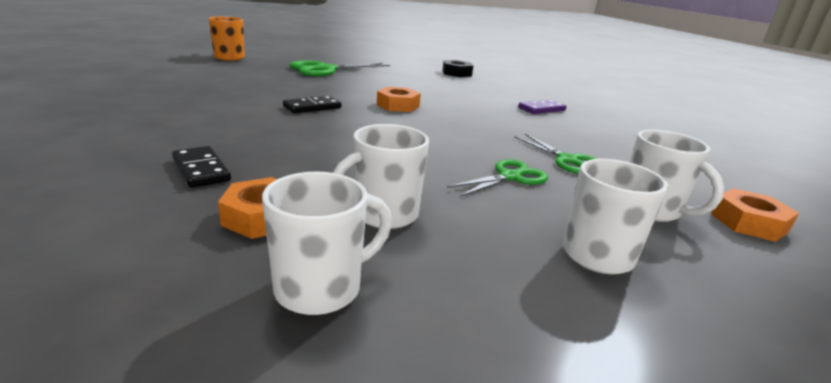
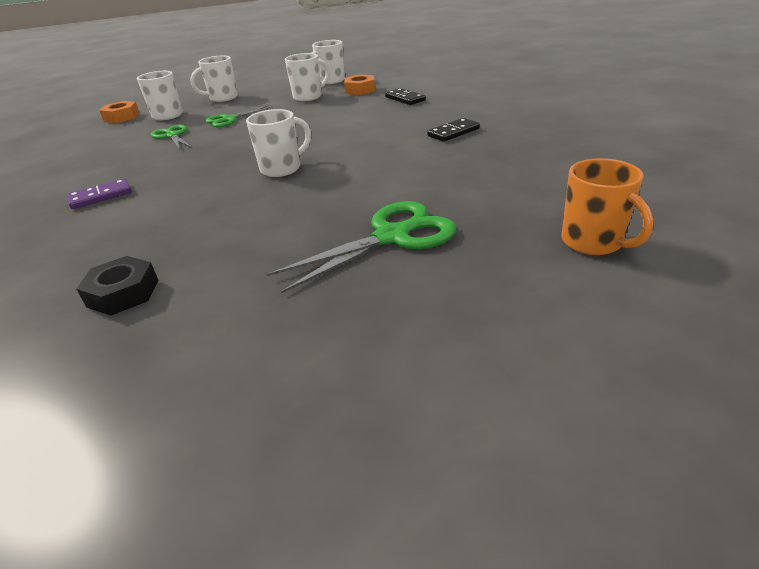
camera: 175 degrees left, 10 degrees up
(312, 107) = (370, 150): black domino -> black domino (453, 132)
(398, 105) = (282, 168): orange nut -> white mug

